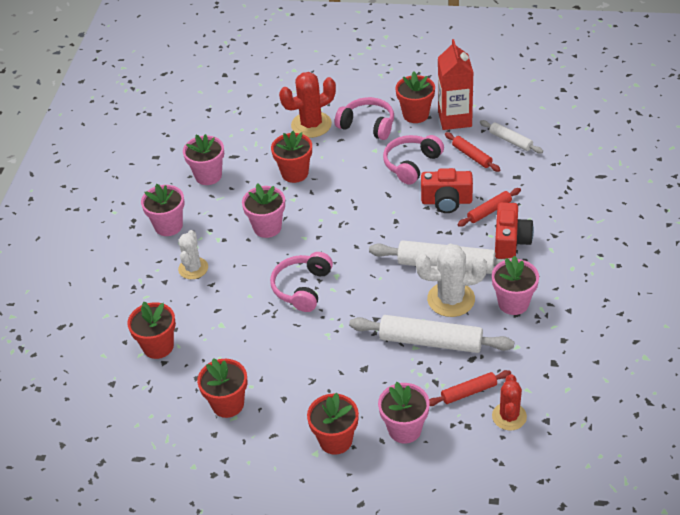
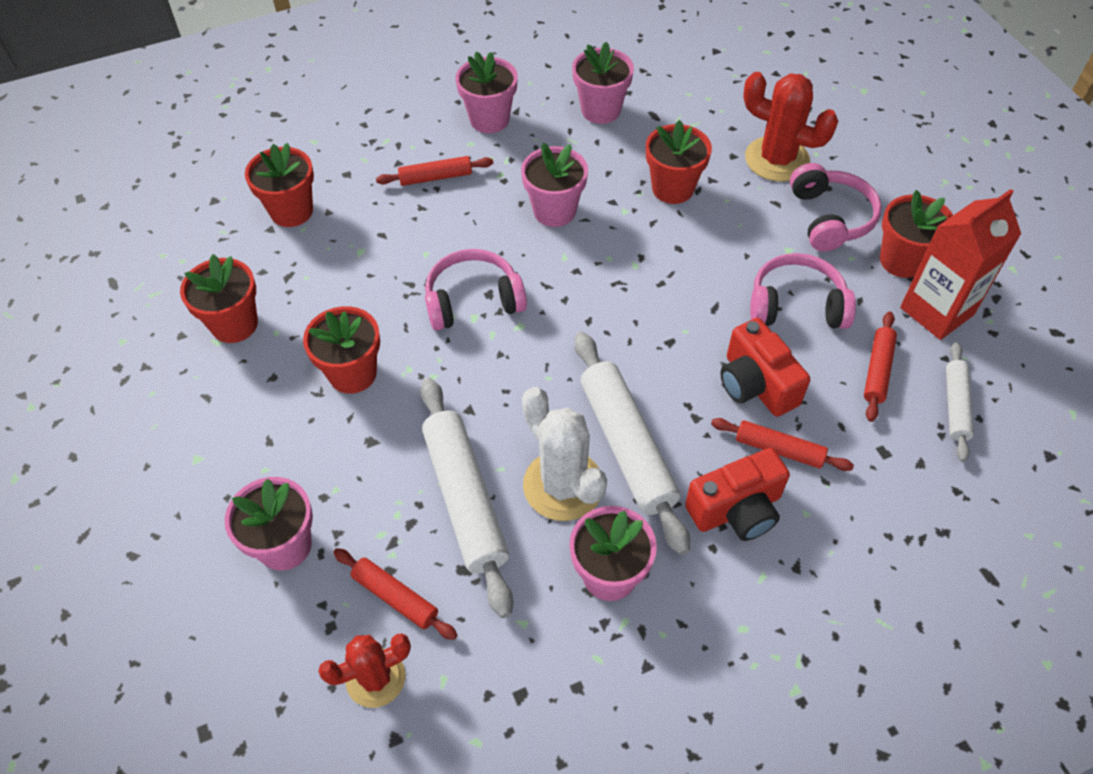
camera: 55 degrees right, 10 degrees up
(193, 268) = (435, 177): white cactus -> red rolling pin
(335, 440) = (228, 471): red flower pot -> red flower pot (352, 373)

